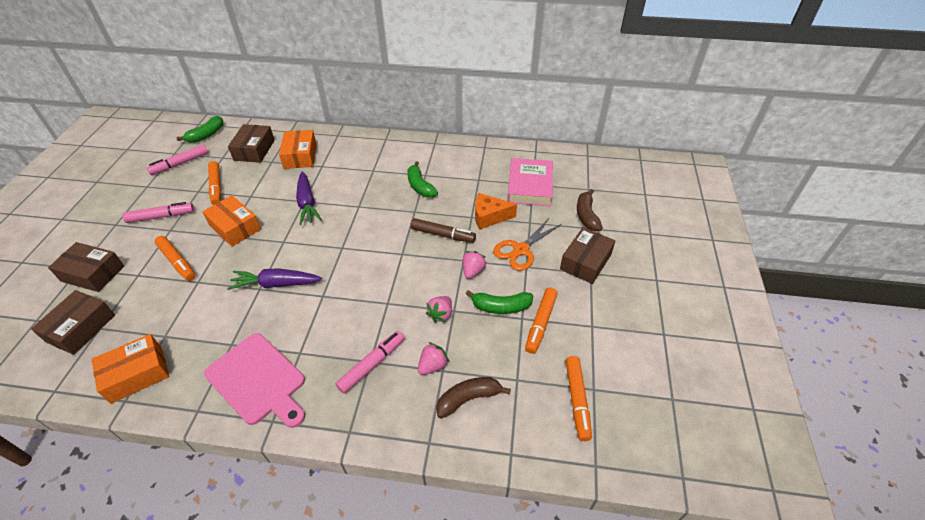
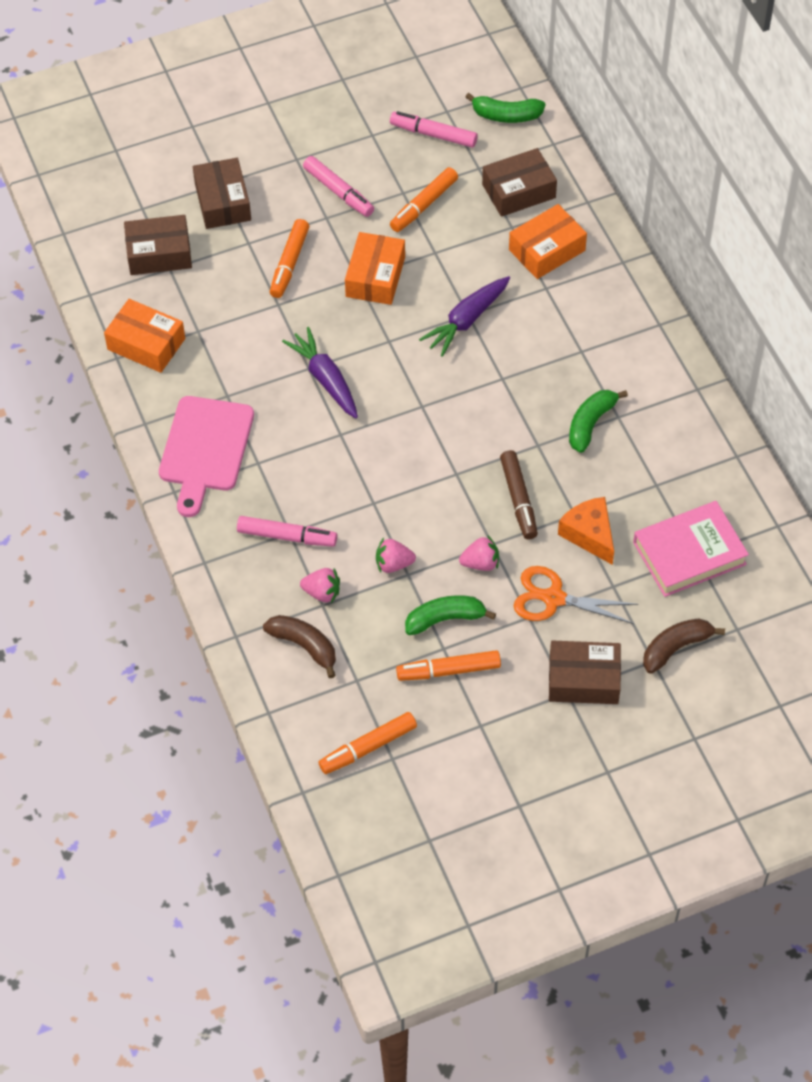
camera: 60 degrees right, 10 degrees up
(501, 307) = (445, 619): green banana -> green banana turned 105 degrees clockwise

